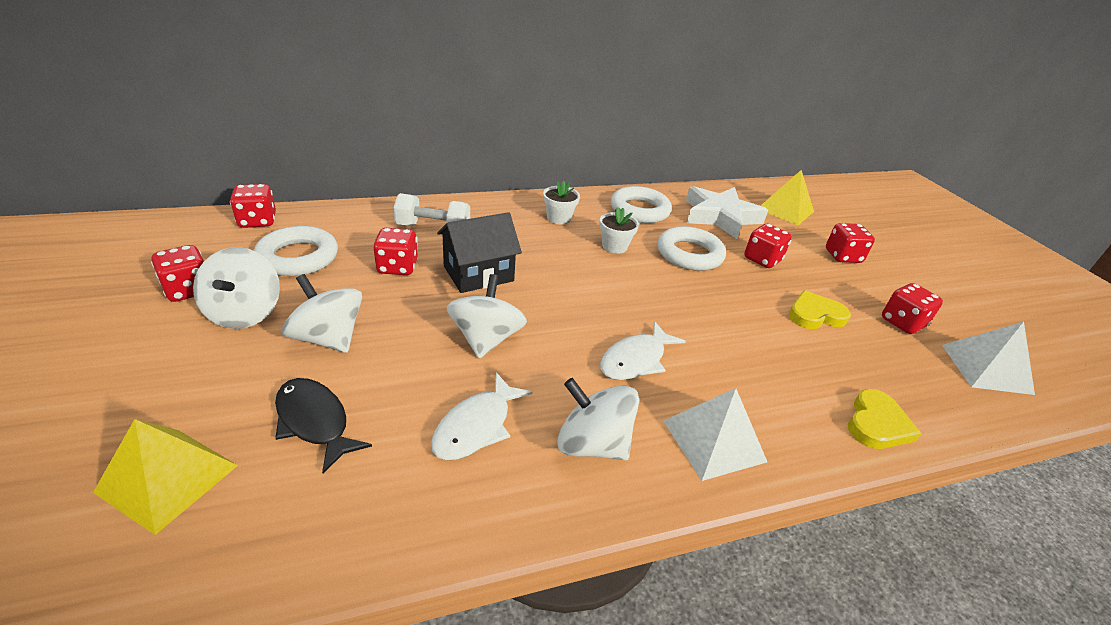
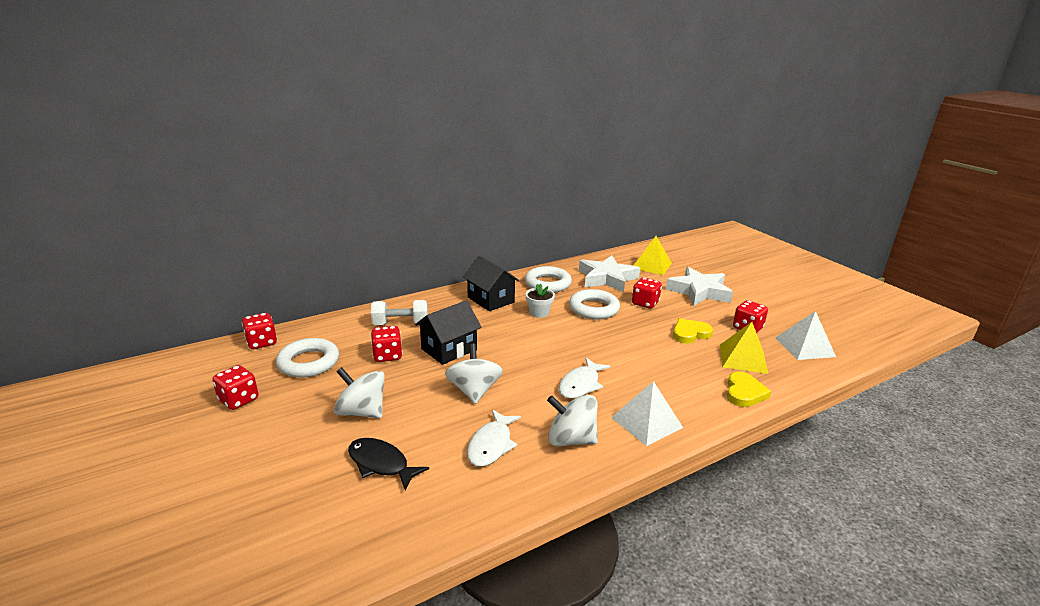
camera: 10 degrees left, 10 degrees down
(167, 478) = (299, 516): yellow pyramid -> yellow pyramid (743, 358)
(245, 313) = (291, 407): white spinning top -> none
(559, 218) = (491, 300): white flower pot -> black house
(842, 256) = (699, 291): red dice -> white star

